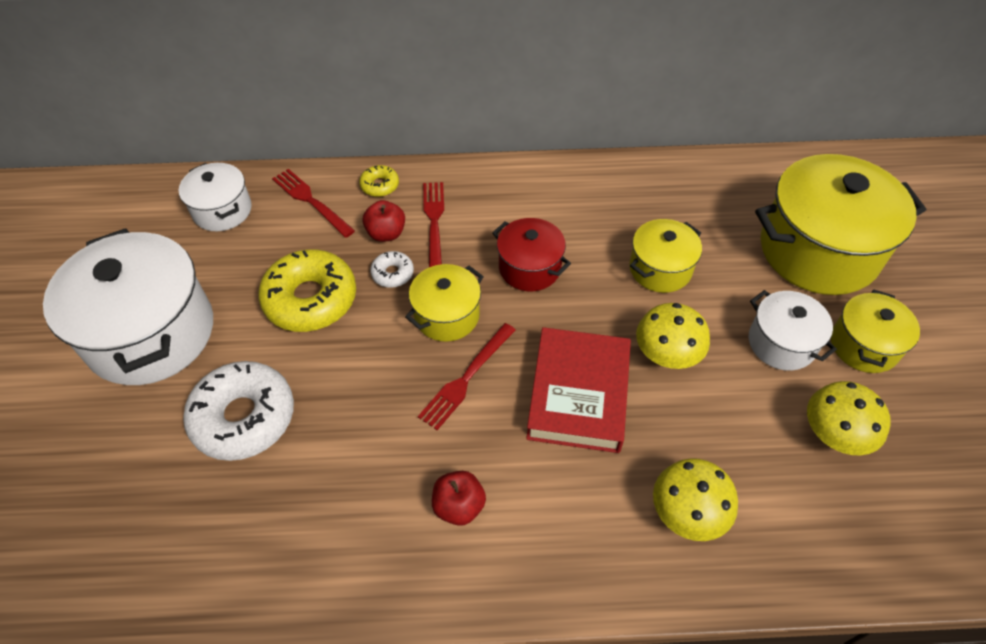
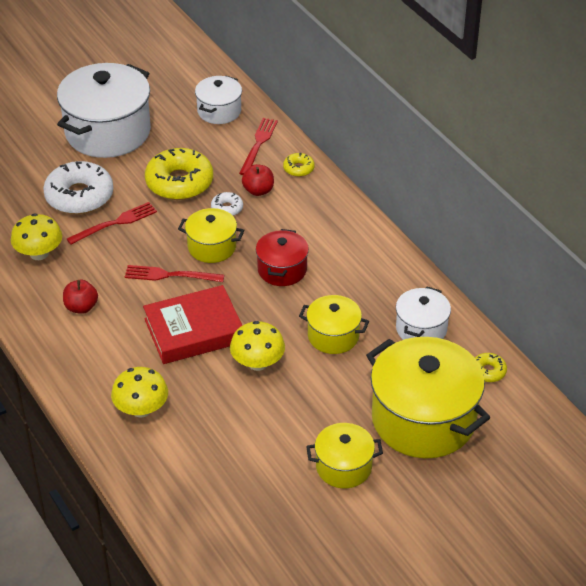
camera: 60 degrees right, 10 degrees down
(434, 221) = (287, 208): red fork -> red fork (116, 223)
(772, 175) = (488, 371): none -> yellow donut
(781, 343) = (312, 420): white pot -> white pot (421, 329)
(834, 434) = (250, 467): yellow mushroom -> yellow mushroom (39, 253)

